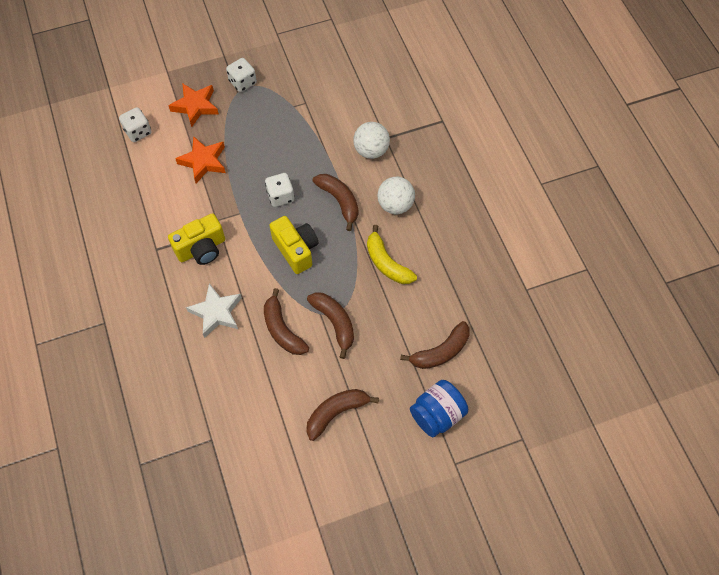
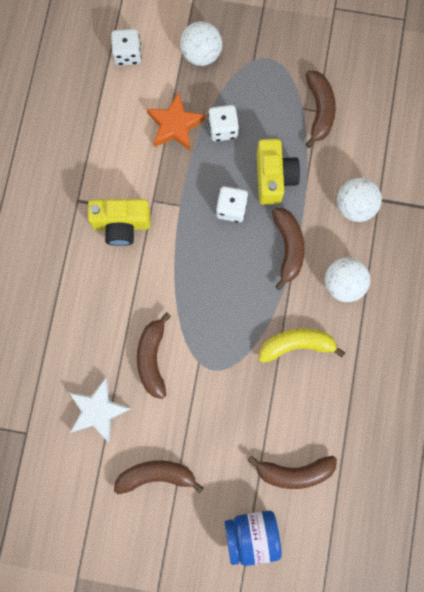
camera: 30 degrees right, 15 degrees up
(195, 106) = (201, 54): orange star -> white ball
(216, 312) = (99, 303): white star -> white star (98, 410)
(242, 82) = (265, 50): white dice -> white dice (223, 129)
(296, 250) = (213, 278): yellow camera -> yellow camera (274, 178)
(334, 323) = (207, 380): brown banana -> brown banana (319, 110)
(387, 263) = (296, 345): yellow banana -> yellow banana turned 90 degrees clockwise

